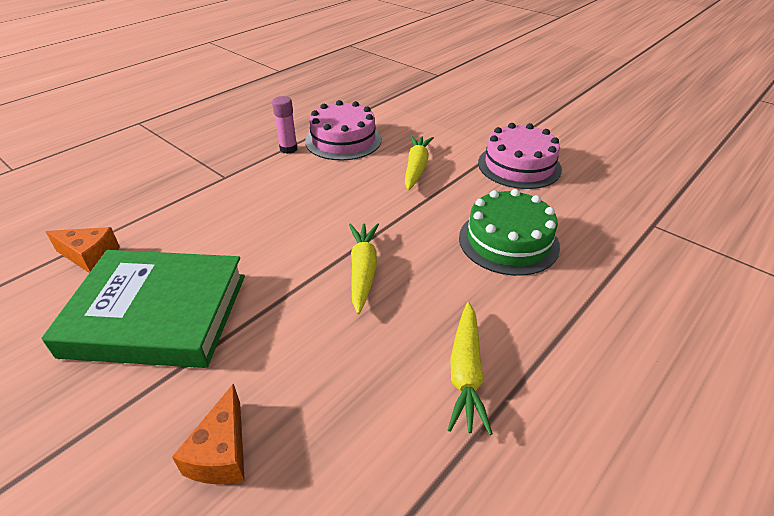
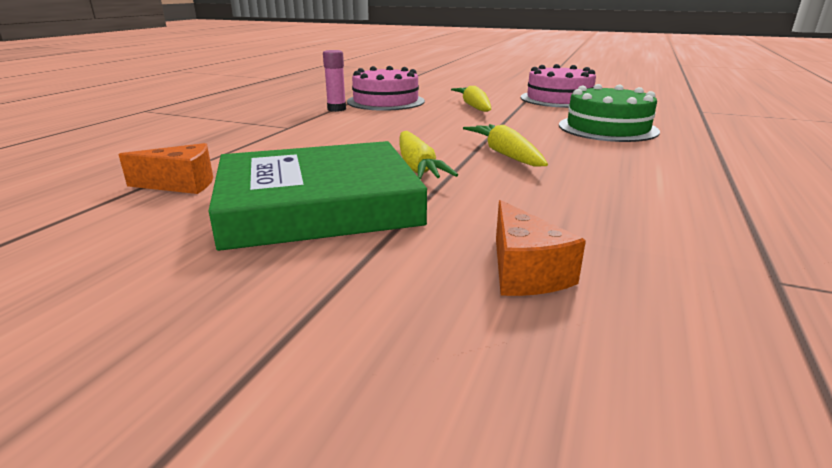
camera: 20 degrees left, 15 degrees down
(466, 373) = (682, 188): yellow carrot -> yellow carrot (417, 167)

